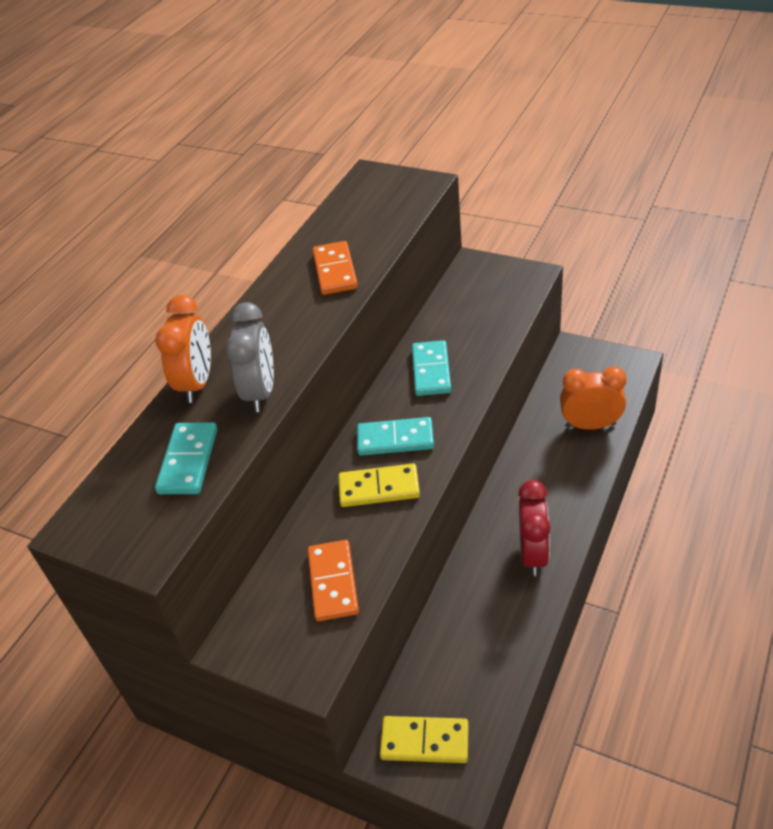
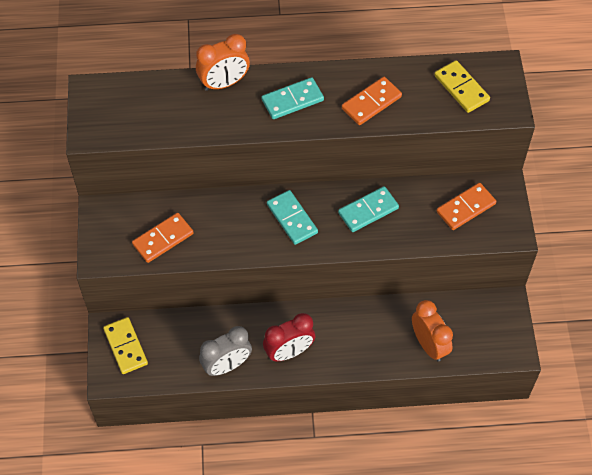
camera: 55 degrees right, 15 degrees up
(188, 461) = (161, 115): turquoise domino -> turquoise domino (292, 100)
(261, 392) = (233, 122): grey clock -> grey clock (227, 365)
(379, 488) = (245, 229): yellow domino -> yellow domino (461, 88)
(480, 297) = (466, 208): none -> orange domino

